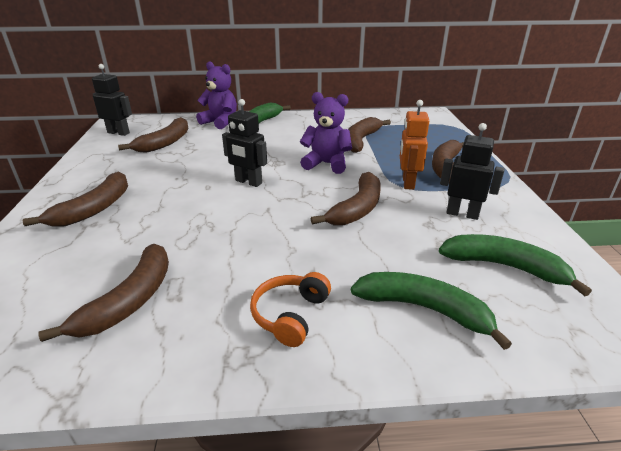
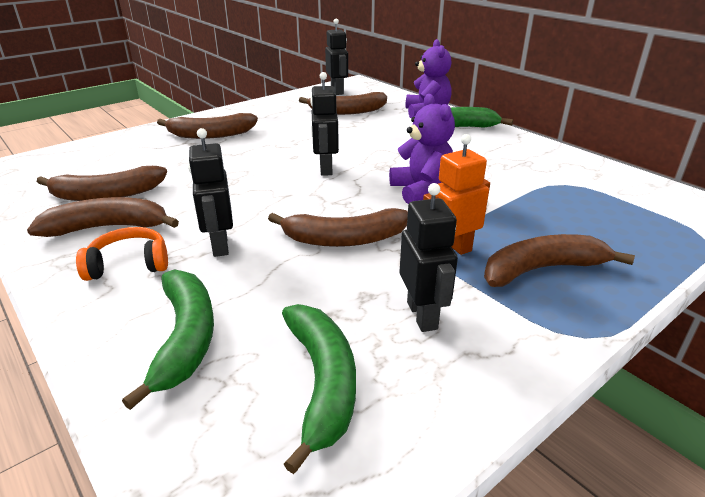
camera: 55 degrees right, 0 degrees up
(310, 260) = (219, 245): none -> black robot
(361, 140) = (517, 190): brown banana -> brown banana (108, 227)

